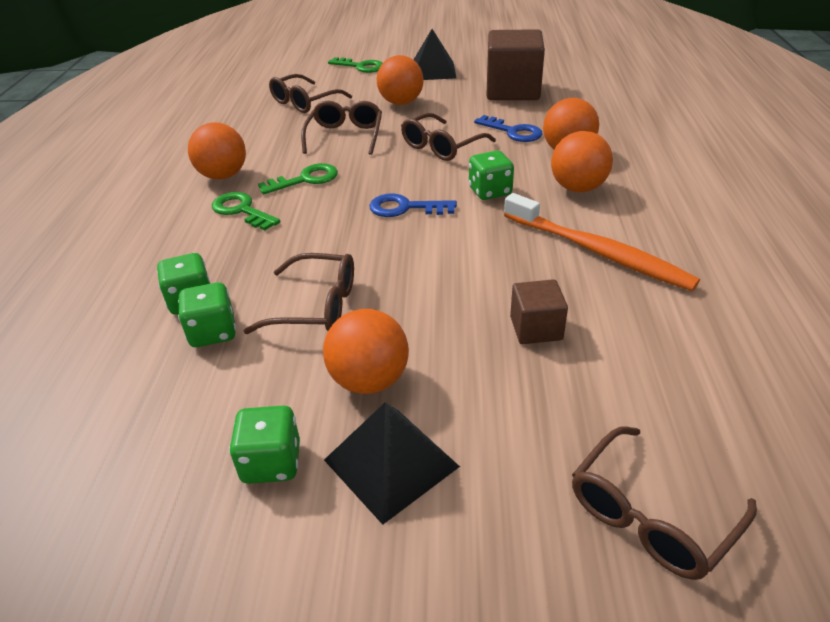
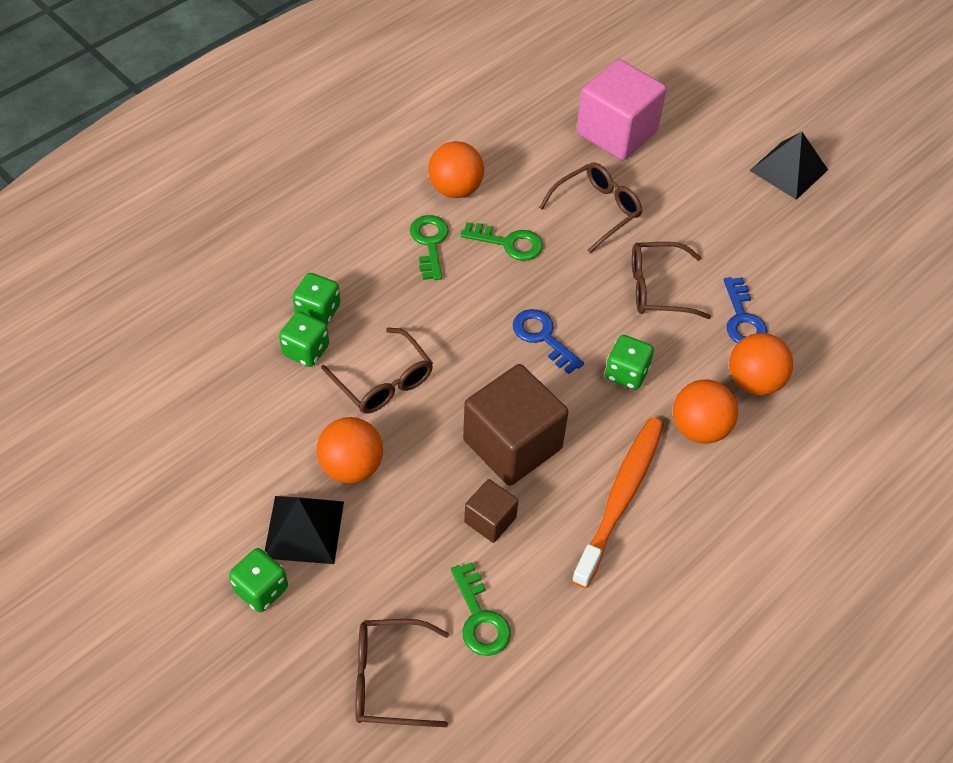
camera: 40 degrees right, 15 degrees up
(271, 462) = (250, 473): green dice -> green dice (261, 589)
(304, 102) = (616, 132): brown glasses -> pink cube
(360, 67) = (728, 110): green key -> green key (480, 617)
(401, 103) = (698, 199): orange ball -> none
(512, 91) = (823, 261): brown cube -> brown cube (512, 444)
(597, 251) = (620, 498): orange toothbrush -> orange toothbrush turned 150 degrees counterclockwise

